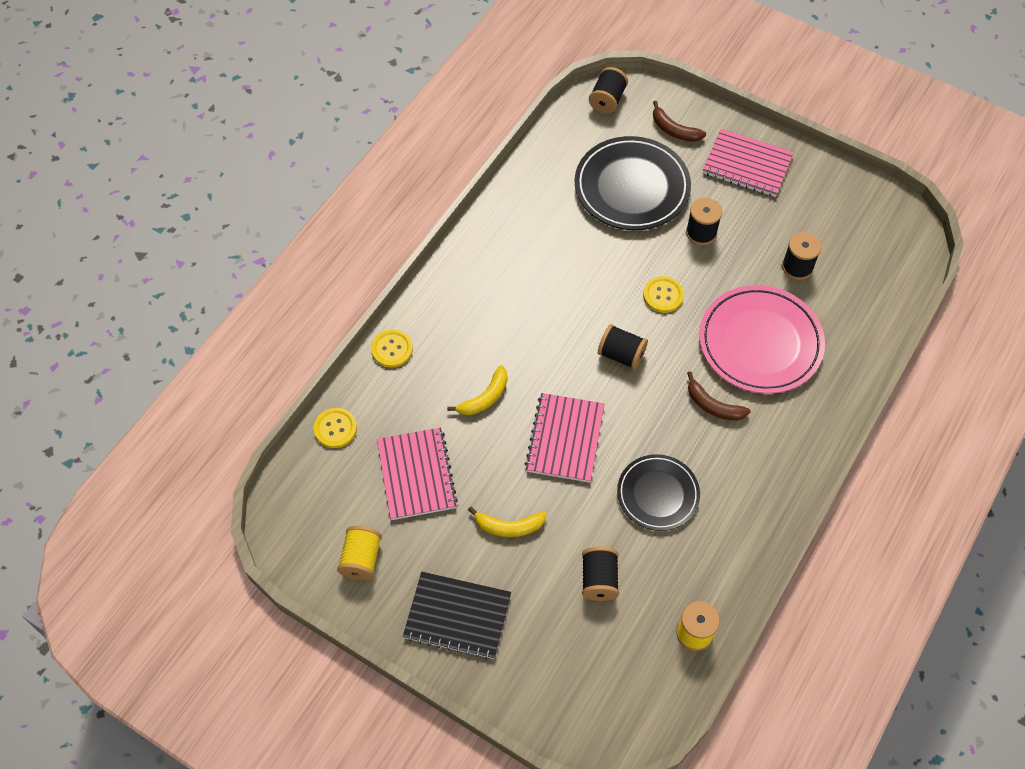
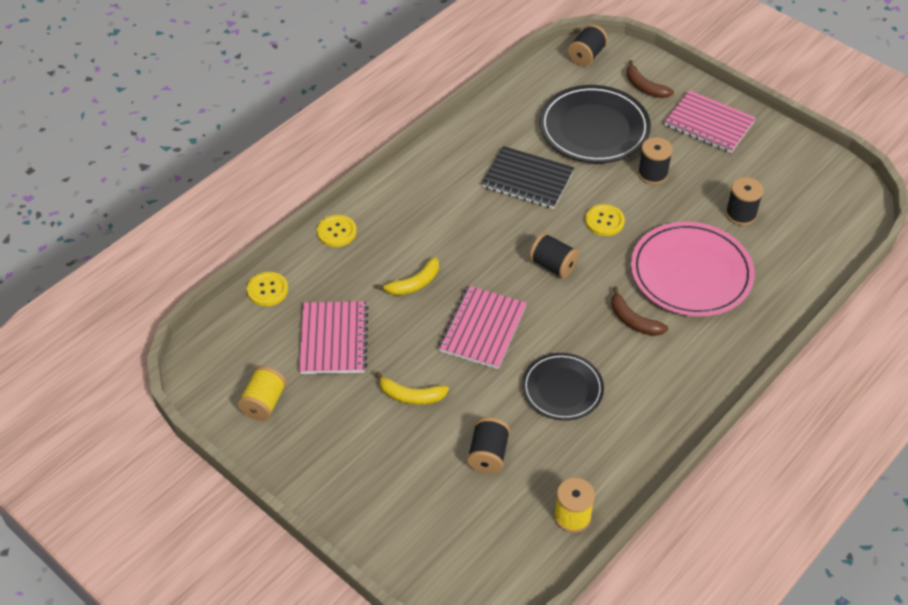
camera: 10 degrees right, 10 degrees down
(457, 616) = (343, 466): black notebook -> black notebook (527, 179)

